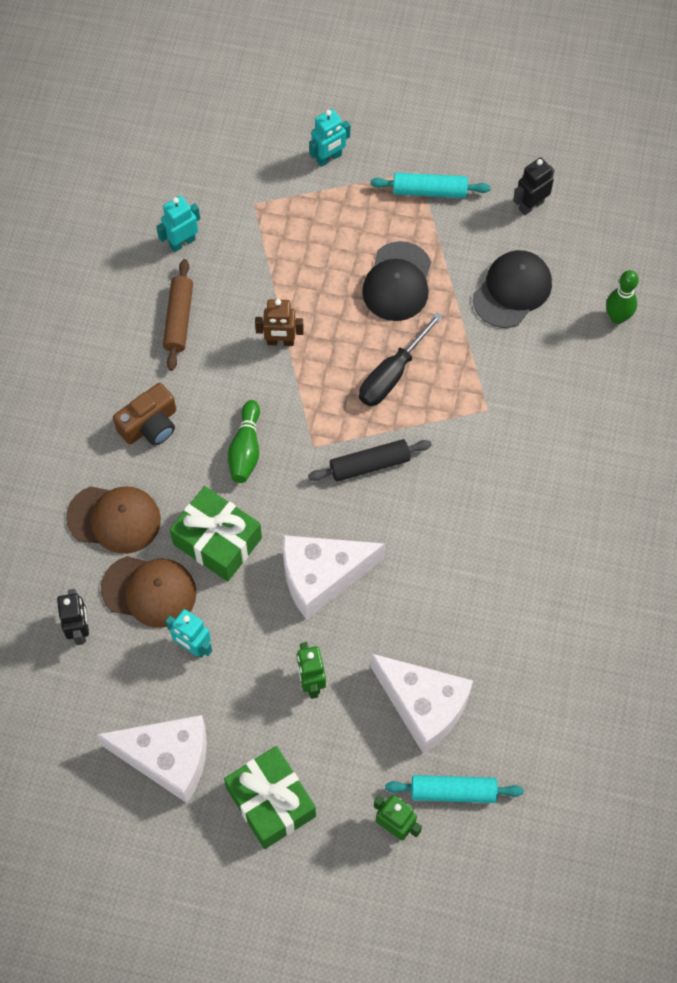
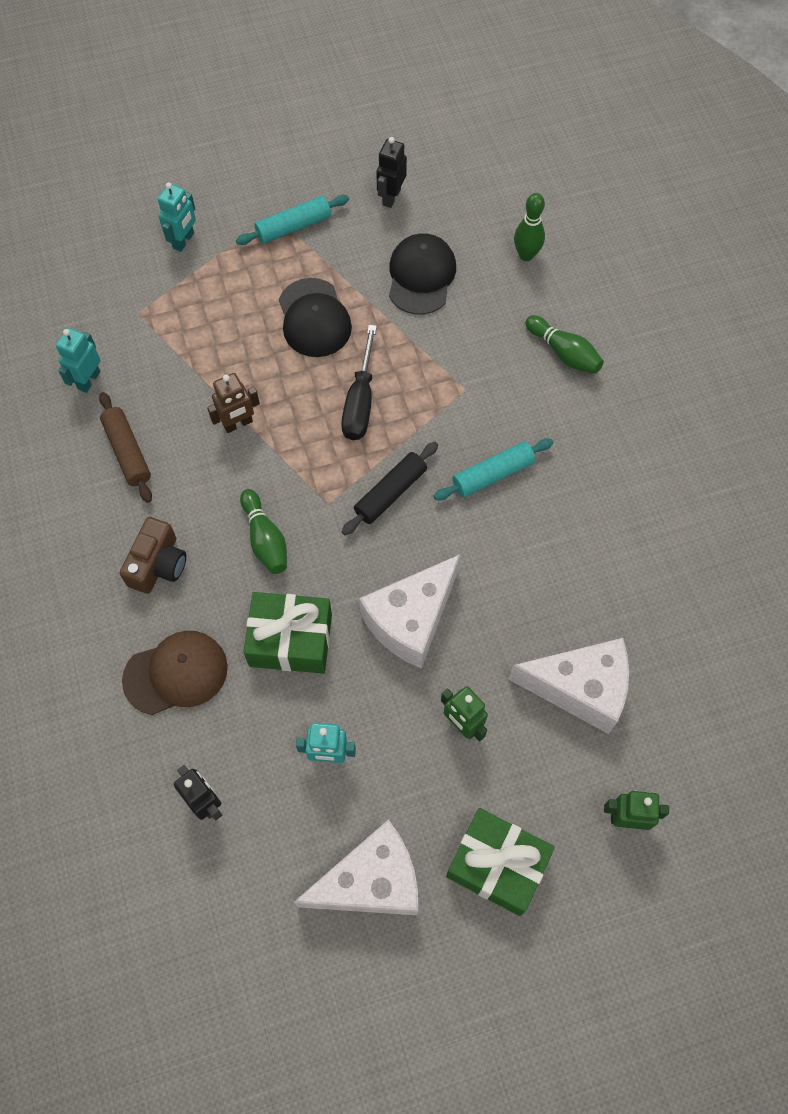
camera: 30 degrees left, 0 degrees up
(149, 591) = (253, 725): brown cap -> none
(453, 791) = (658, 753): turquoise rolling pin -> turquoise rolling pin (493, 474)
(593, 421) = (564, 353): none -> green bowling pin

